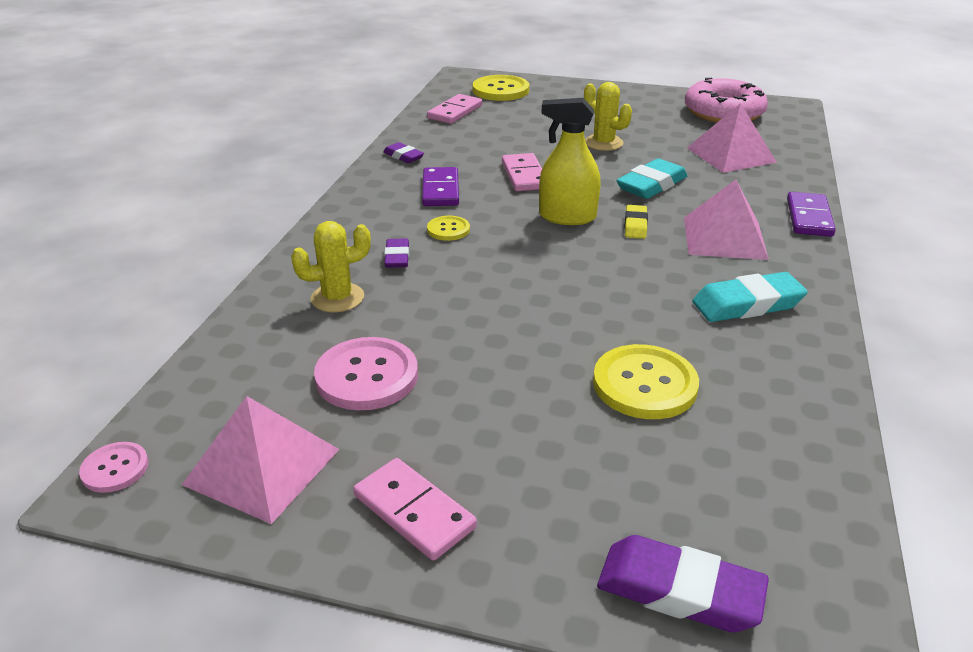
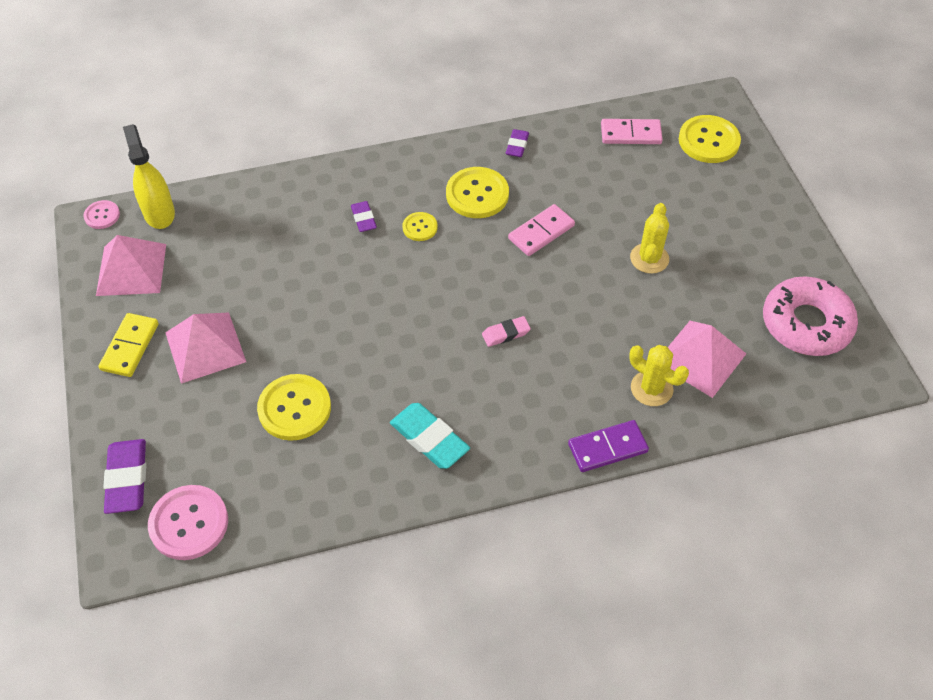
camera: 60 degrees right, 20 degrees up
(337, 298) = (296, 215): yellow cactus -> yellow cactus (651, 388)
(367, 376) = (226, 271): pink button -> pink button (189, 523)
(397, 257) = (363, 219): purple eraser -> purple eraser turned 75 degrees counterclockwise
(414, 511) = (130, 347): pink domino -> yellow domino
(440, 190) = (477, 194): purple domino -> yellow button
(567, 217) = (489, 287): yellow spray bottle -> yellow spray bottle (159, 213)
(635, 225) = (506, 334): yellow eraser -> pink eraser
(651, 185) = (588, 320): turquoise eraser -> none
(724, 238) = (526, 397): pink pyramid -> pink pyramid (205, 347)

